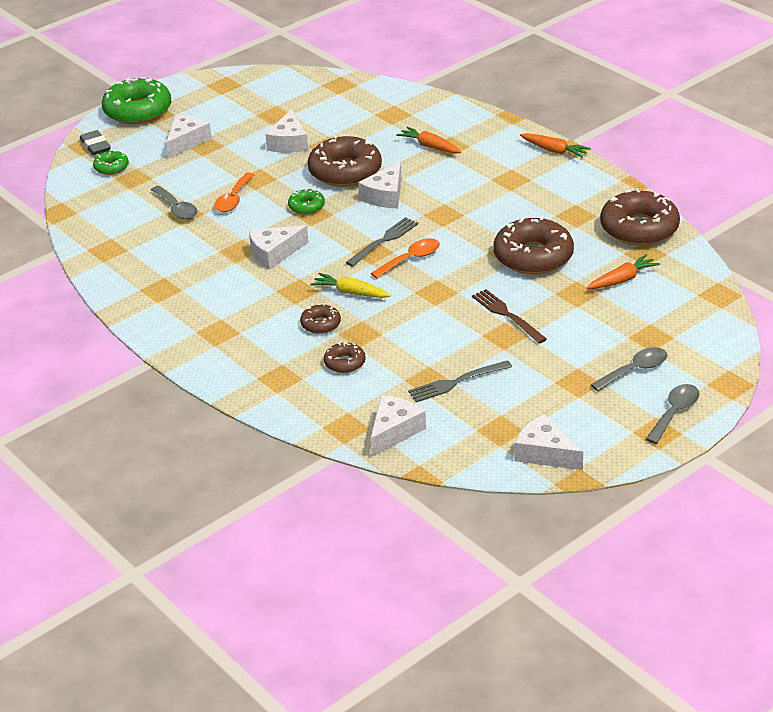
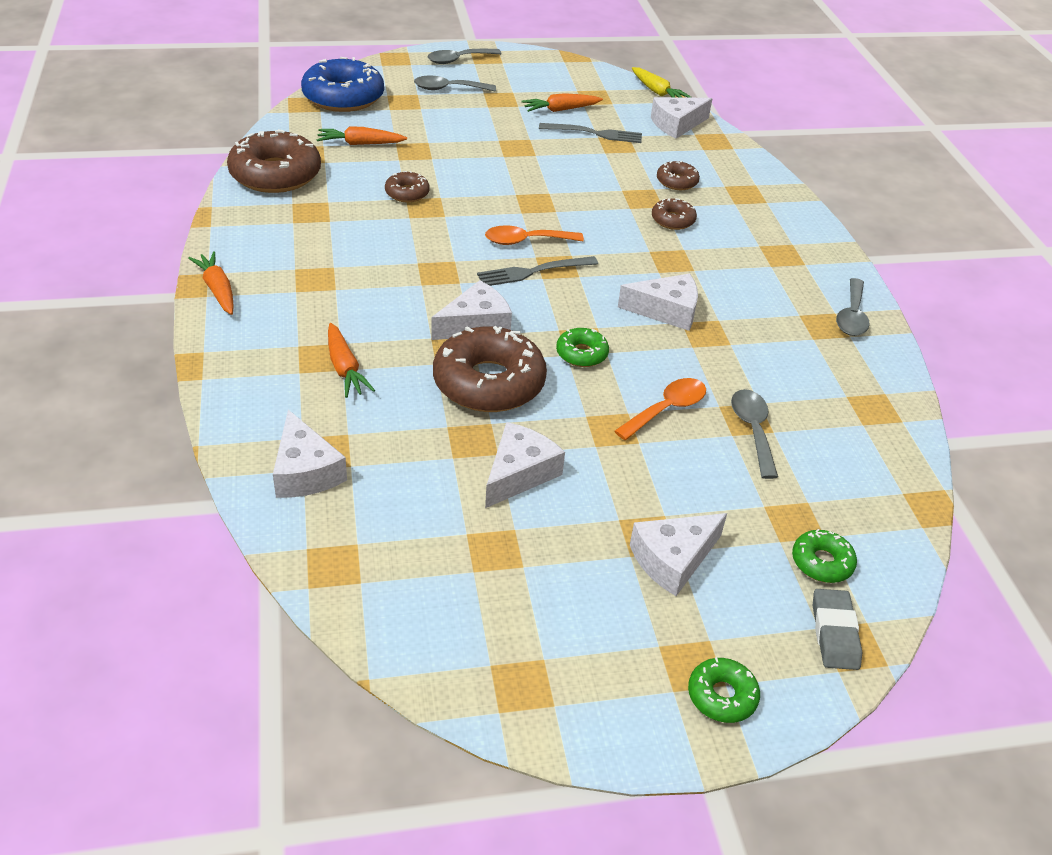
camera: 155 degrees left, 5 degrees up
(138, 111) = (722, 696): green donut -> green donut, size x0.49
(143, 304) = (851, 316): none -> grey spoon
(351, 293) = (618, 235): yellow carrot -> yellow carrot (657, 92)
(506, 315) = (495, 160): brown fork -> none
(513, 396) = (560, 110): none -> orange carrot
(533, 256) = (407, 193): brown donut -> brown donut, size x0.49
(544, 453) = (578, 75): white cheese -> white cheese (305, 471)
(701, 316) = (343, 97): none -> blue donut

